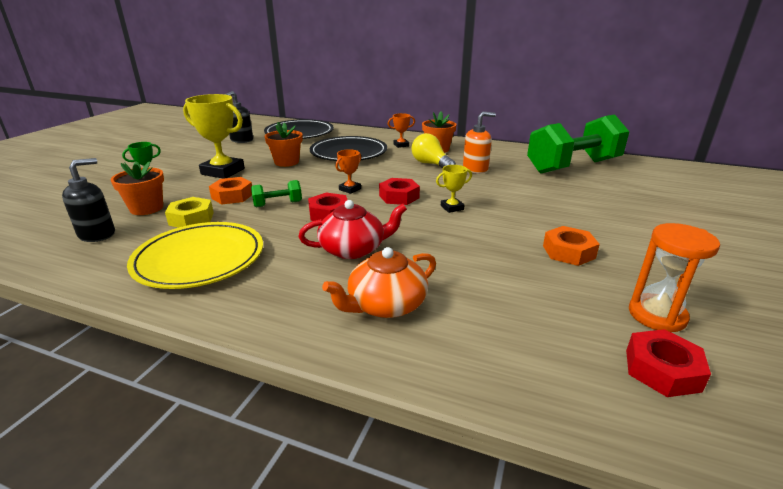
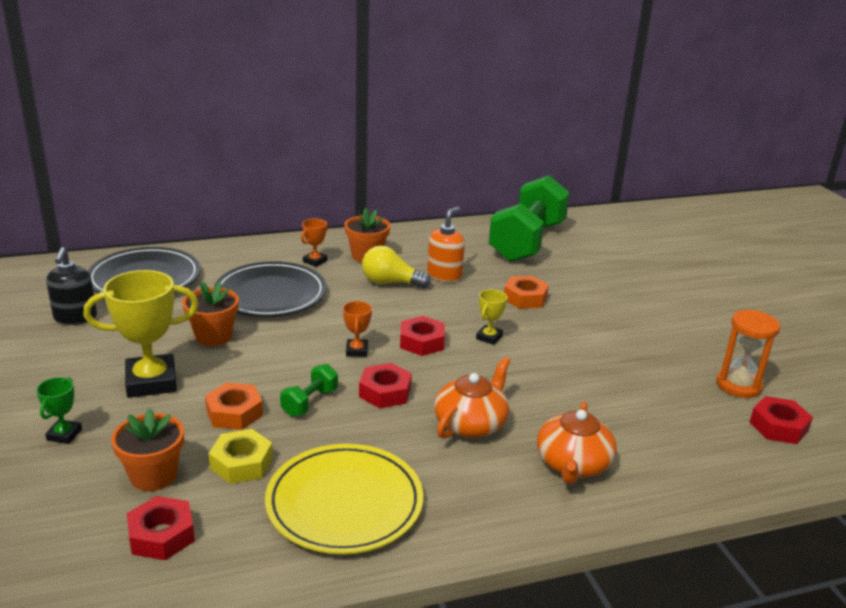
camera: 40 degrees left, 0 degrees up
(97, 234) = (161, 535): black soap dispenser -> red nut
(353, 249) = (471, 423): red teapot -> orange teapot
(568, 252) = (632, 351): orange nut -> orange nut (525, 298)

